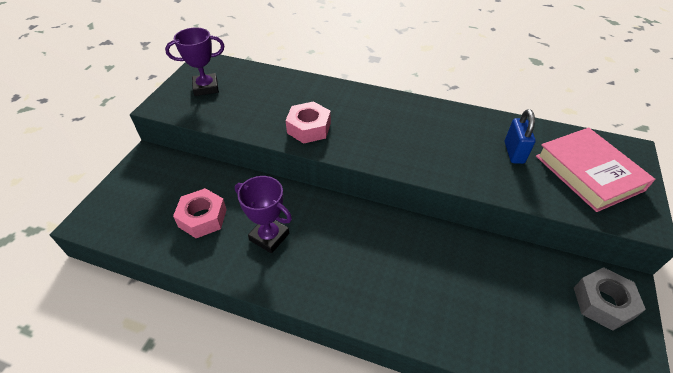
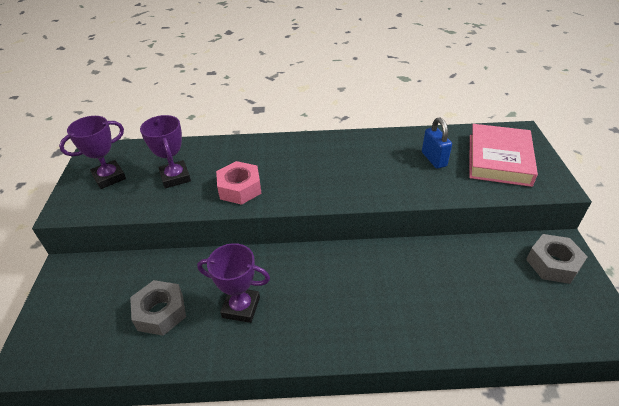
camera: 20 degrees left, 5 degrees down
(202, 218) = (160, 312): pink nut -> grey nut
(258, 102) = (175, 177): none -> purple trophy
(588, 173) = (499, 159): pink book -> pink book turned 60 degrees clockwise

